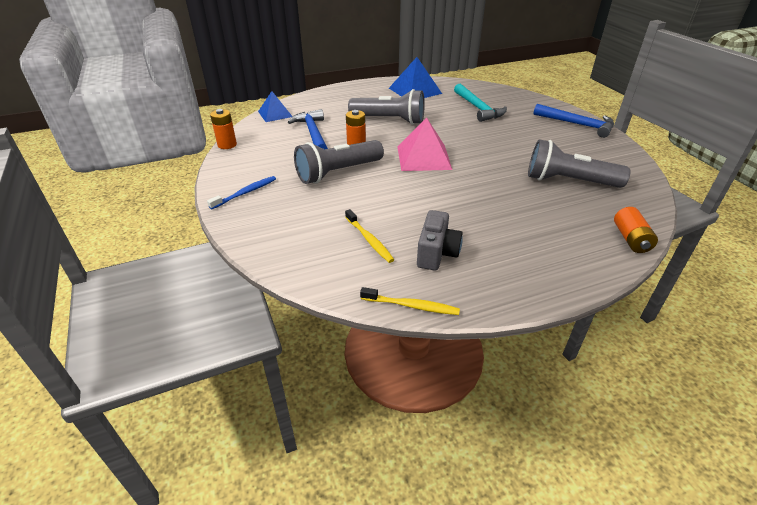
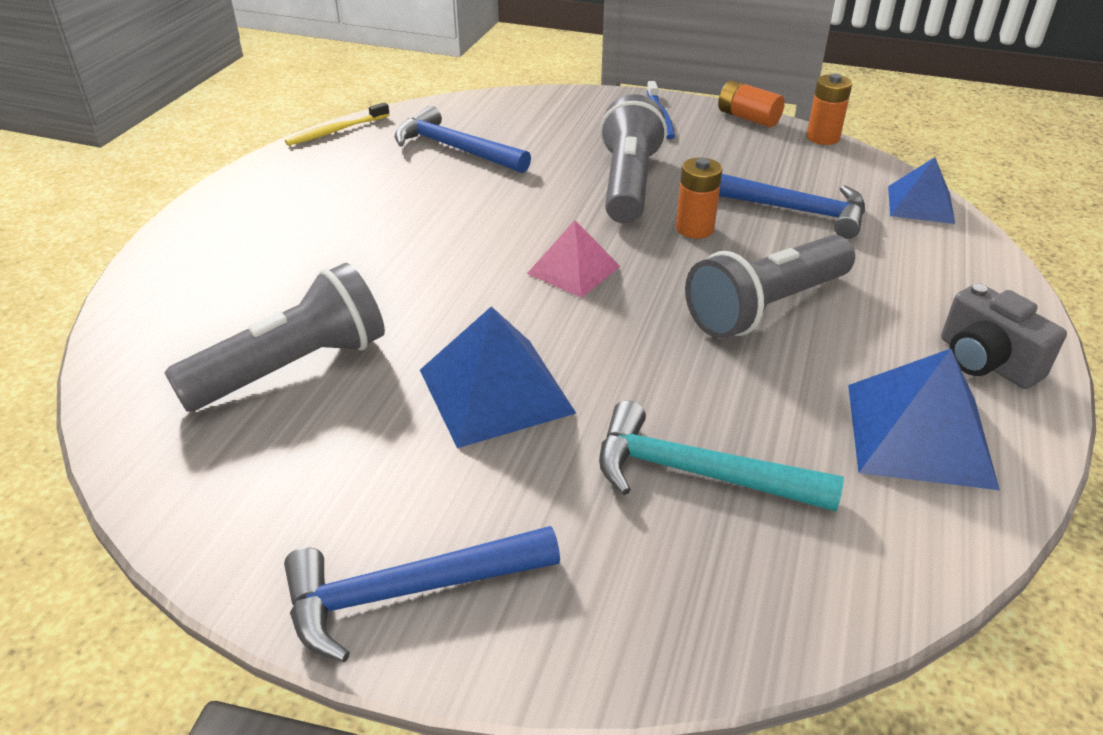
camera: 130 degrees right, 0 degrees up
(369, 240) = (455, 149): yellow toothbrush -> blue hammer
(423, 157) = (574, 270): pink pyramid -> pink pyramid, size x0.65
(437, 253) = (369, 173): grey camera -> grey camera (985, 362)
(505, 143) = (495, 390): none -> blue pyramid
(631, 239) = (131, 313): orange battery -> orange battery (748, 118)

